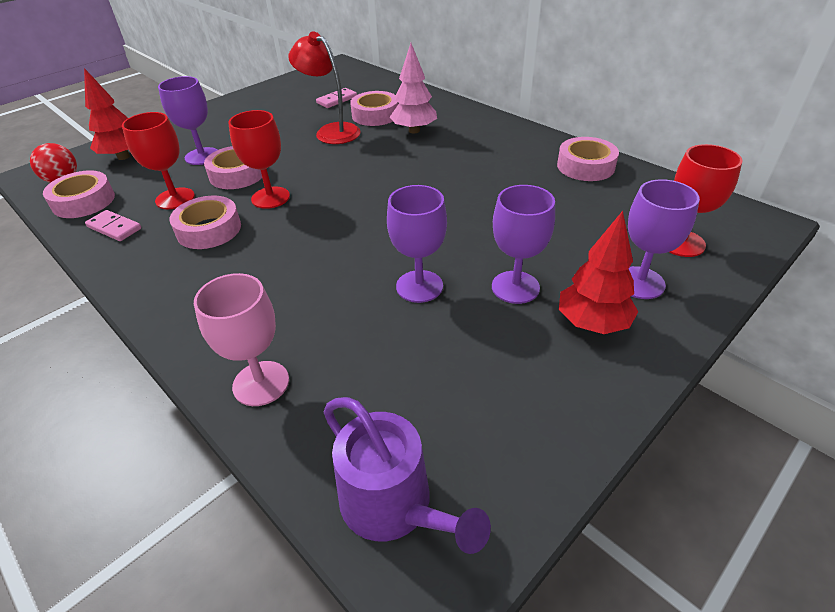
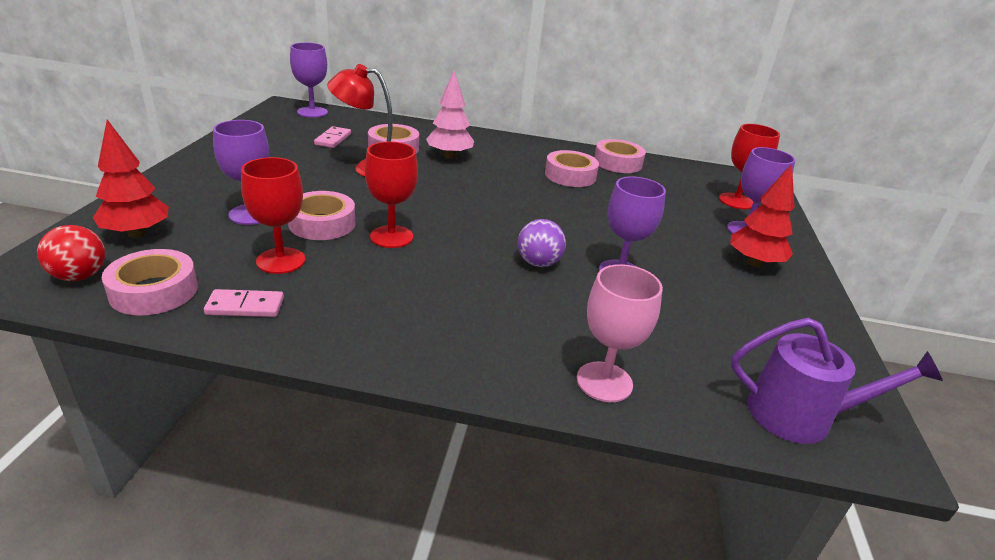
camera: 40 degrees left, 10 degrees down
(209, 229) = (367, 279): pink tape -> pink tape (570, 175)
(355, 254) = (538, 263): none -> purple ball
(515, 287) = (682, 254): purple goblet -> purple goblet (312, 112)

